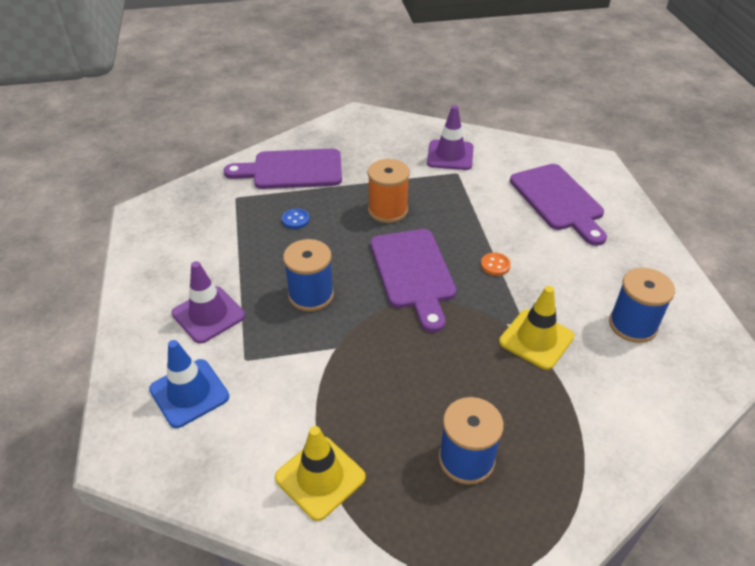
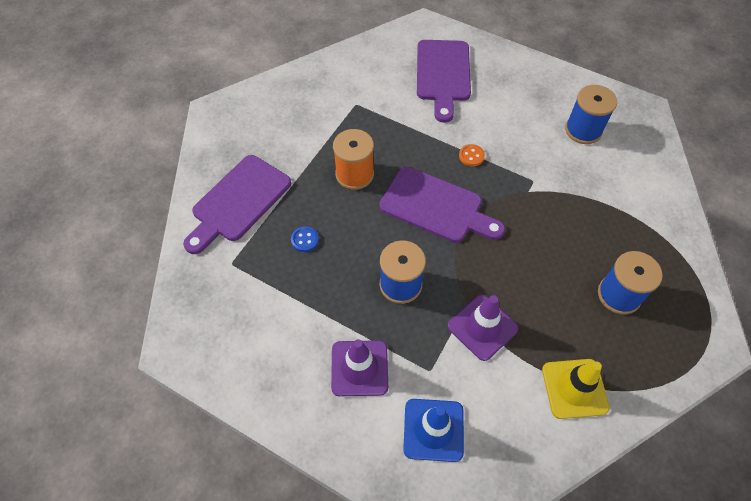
camera: 50 degrees left, 15 degrees up
(450, 155) = (331, 93): purple traffic cone -> purple traffic cone (482, 327)
(536, 339) = (554, 186): yellow traffic cone -> none
(558, 201) = (443, 75): purple cutting board -> purple cutting board turned 75 degrees clockwise

